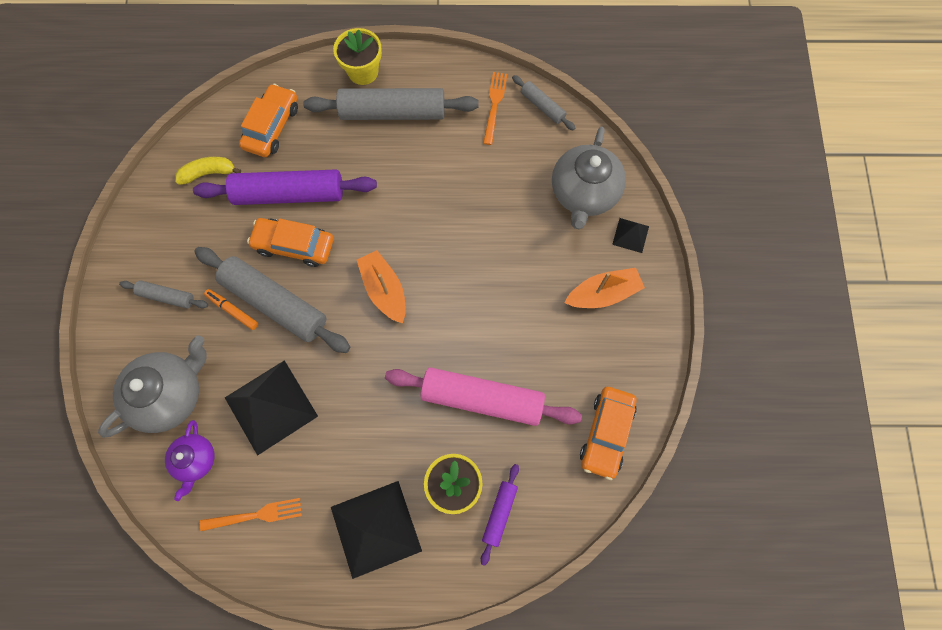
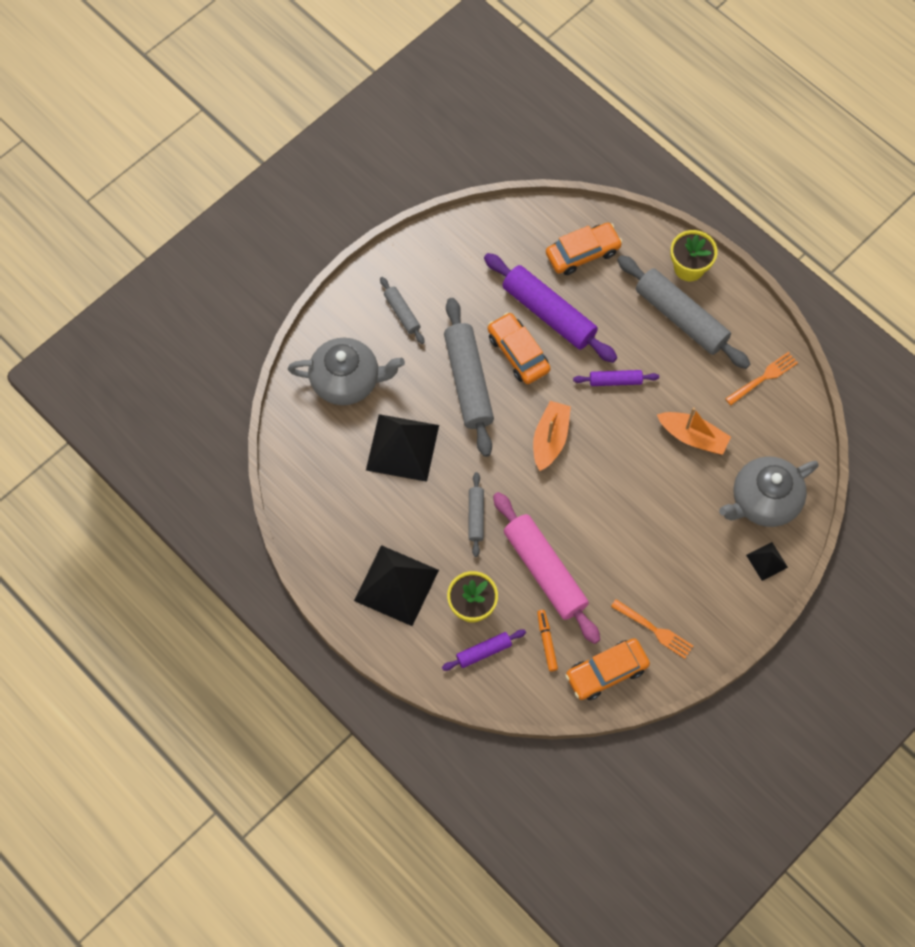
camera: 45 degrees right, 5 degrees down
(196, 460) = (325, 437): purple teapot -> none
(208, 173) = (507, 249): yellow banana -> none
(232, 310) = (436, 361): orange marker -> orange marker (547, 641)
(256, 515) = (331, 506): orange fork -> orange fork (654, 630)
(390, 201) = (615, 381): none -> purple rolling pin
(542, 106) = (799, 410): grey rolling pin -> grey rolling pin (476, 516)
(602, 294) = (702, 581): orange boat -> orange boat (692, 437)

